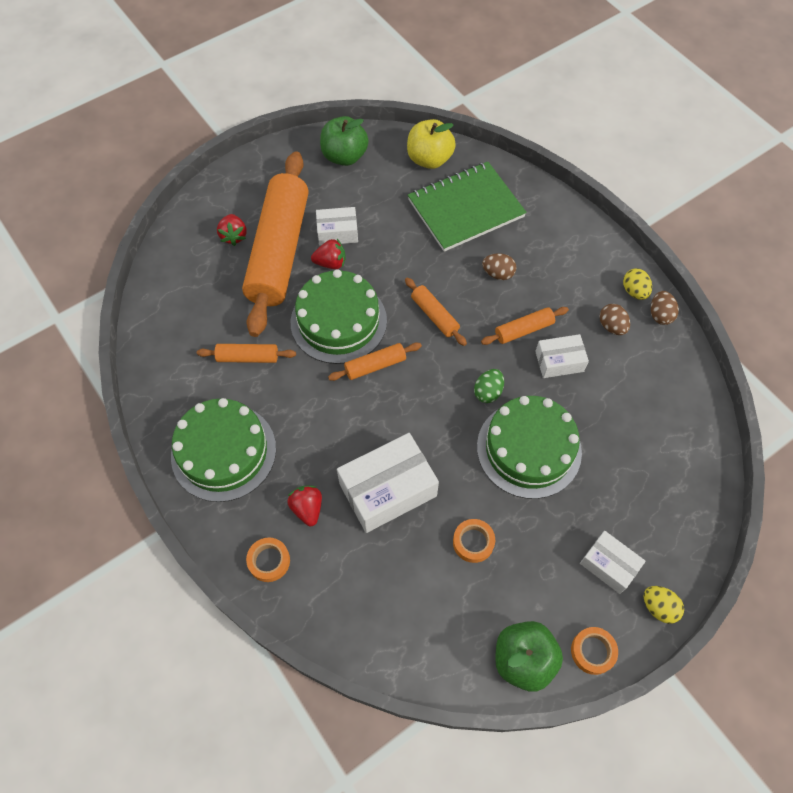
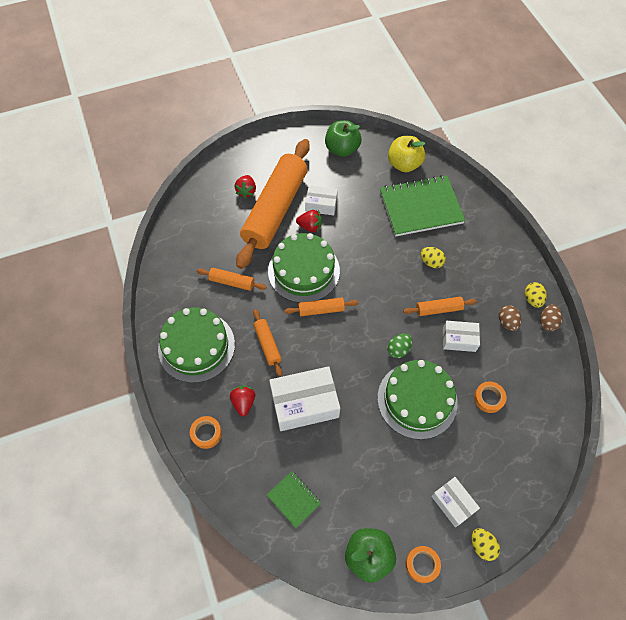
camera: 15 degrees right, 0 degrees up
(408, 615) = (293, 499): none -> green notebook
(434, 315) = (375, 283): orange rolling pin -> orange rolling pin (267, 344)
(473, 542) = (356, 458): orange tape -> orange tape (488, 398)
(498, 274) = (431, 262): brown egg -> yellow egg

